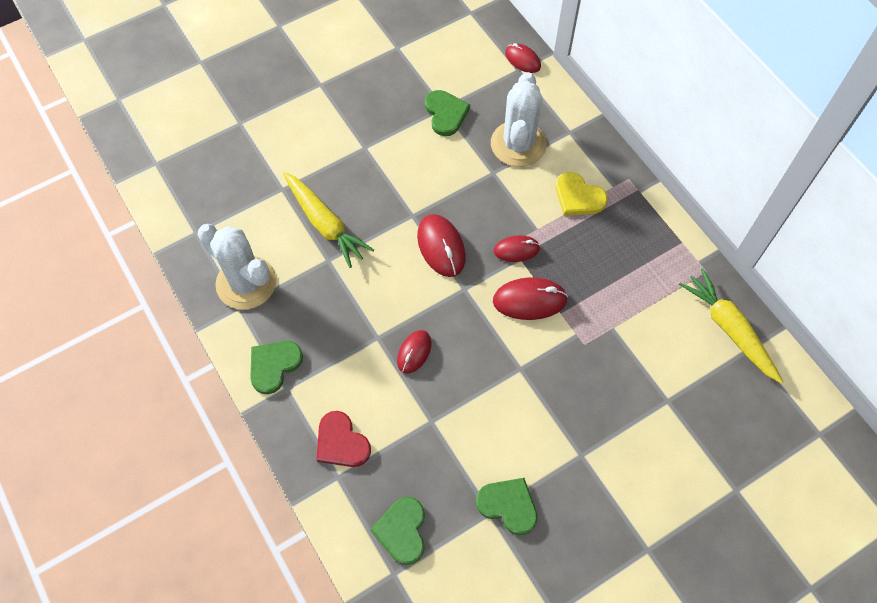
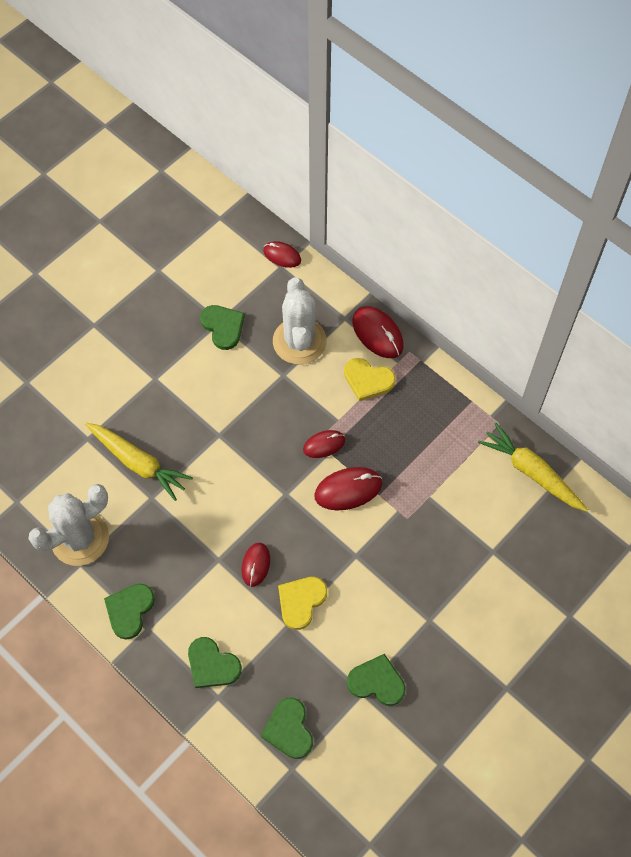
camera: 15 degrees left, 0 degrees up
(246, 283) = (80, 538): white cactus -> white cactus turned 60 degrees counterclockwise
(341, 442) = (212, 665): red heart -> green heart
(441, 247) = (253, 459): red mouse -> red mouse (377, 334)
(450, 401) = (301, 601): none -> yellow heart

